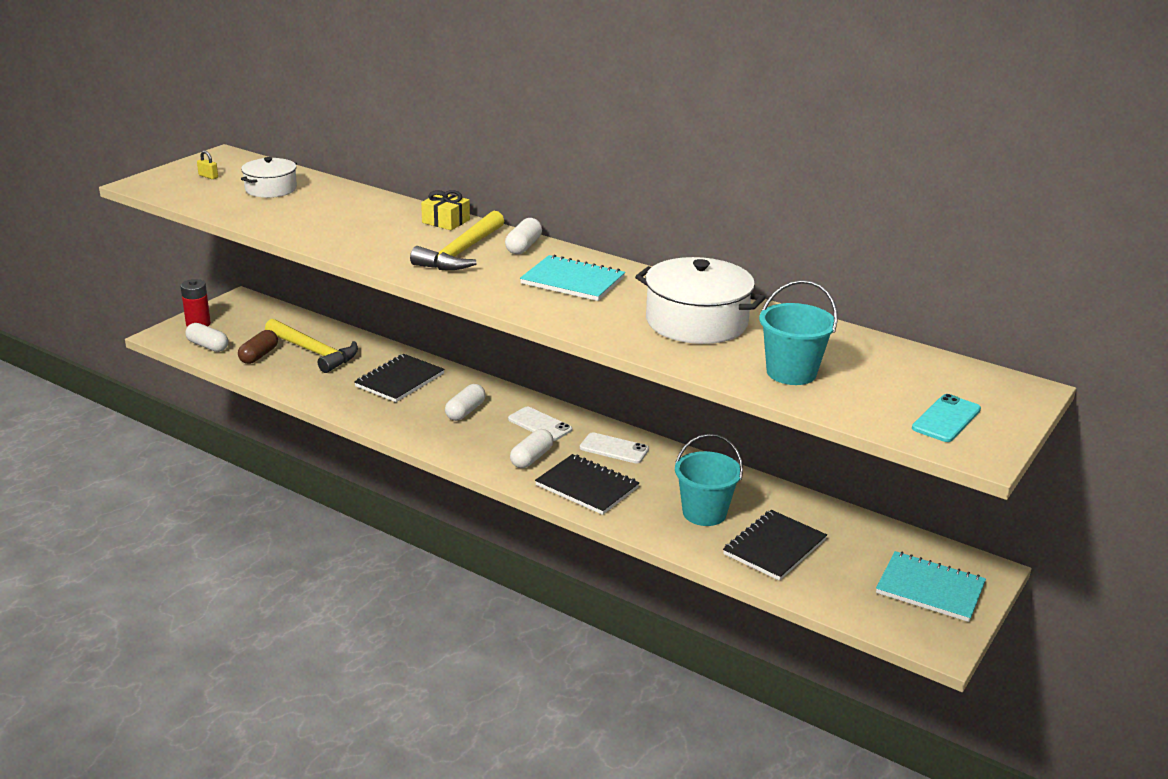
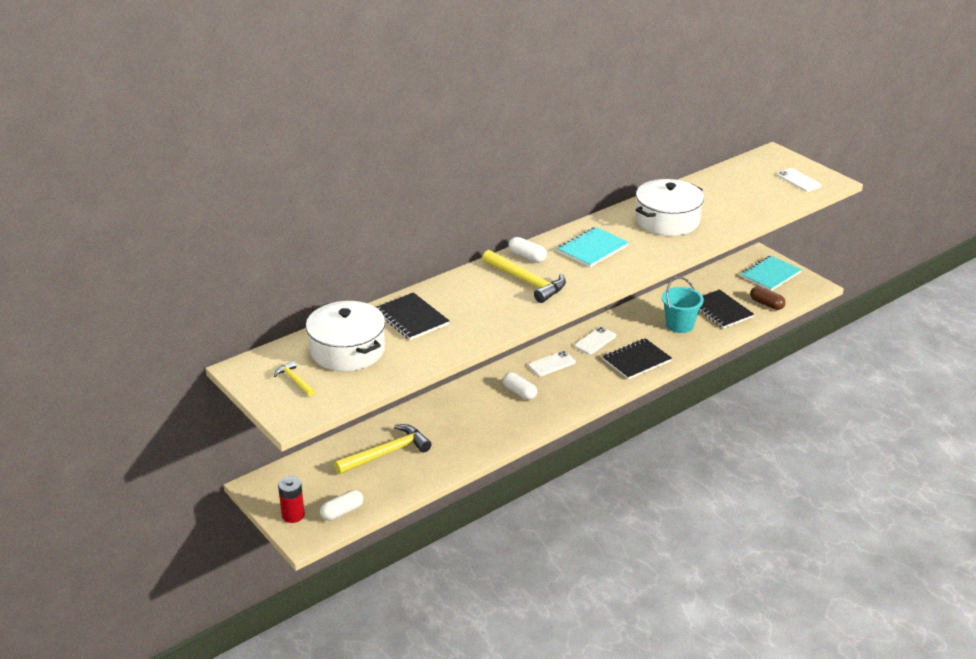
camera: 70 degrees left, 5 degrees up
(208, 176) = (294, 380): yellow padlock -> yellow hammer
(259, 355) = (377, 484): brown capsule -> brown capsule (766, 304)
(271, 189) = (347, 350): white pot -> white pot, size x1.64
(400, 380) = (457, 415): black notebook -> black notebook (411, 318)
(446, 221) = (464, 280): yellow gift -> none
(531, 458) = (594, 375): white capsule -> none
(791, 373) = (739, 207): turquoise bucket -> none
(946, 419) = (798, 180): turquoise phone -> white phone

